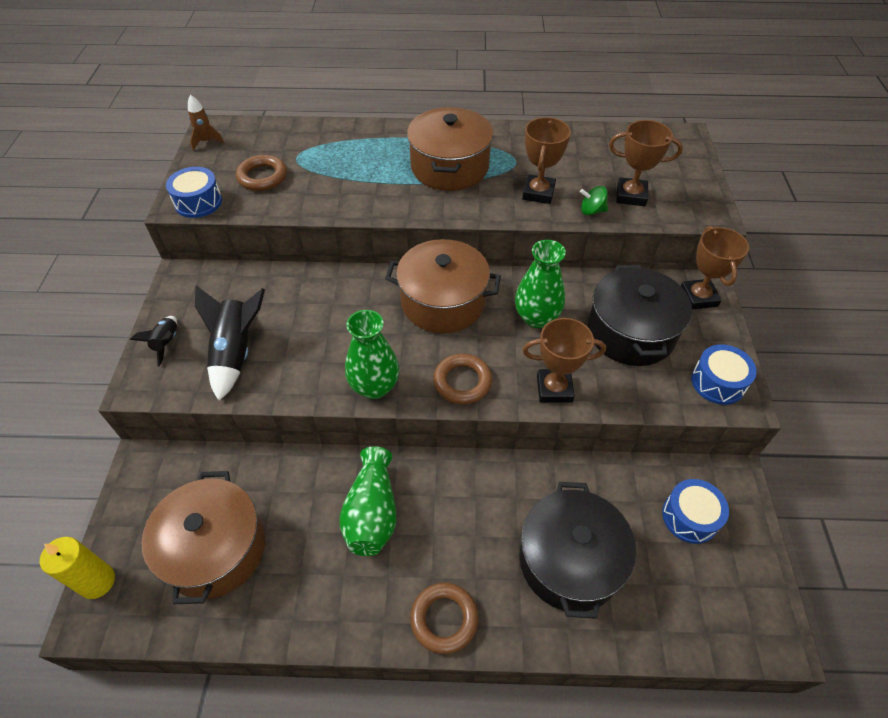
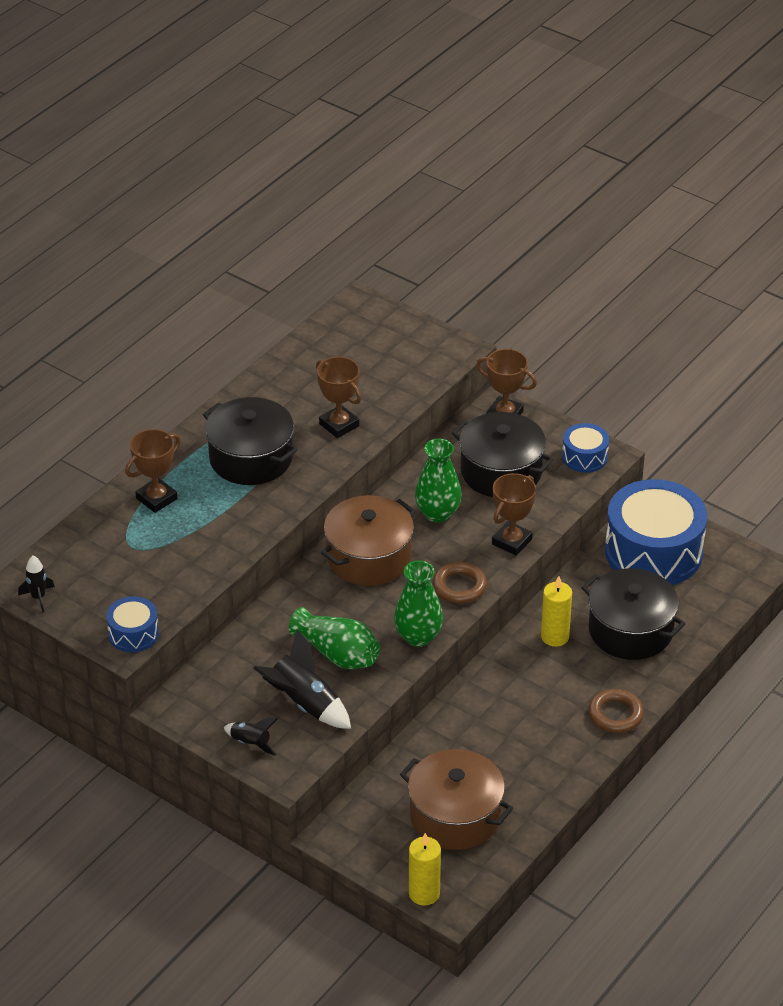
camera: 55 degrees left, 10 degrees down
(206, 141) = (38, 597): brown rocket -> black rocket
(262, 177) = (139, 579): brown ring -> none
(372, 513) = (503, 715): green vase -> green vase (337, 654)
(449, 167) = (251, 458): brown pot -> black pot
(505, 497) = (555, 636): none -> yellow candle
(591, 211) = (390, 408): green spinning top -> none
(631, 195) = (396, 377): brown trophy -> brown trophy (156, 498)
(690, 517) = (653, 552): blue drum -> blue drum, size x2.12

